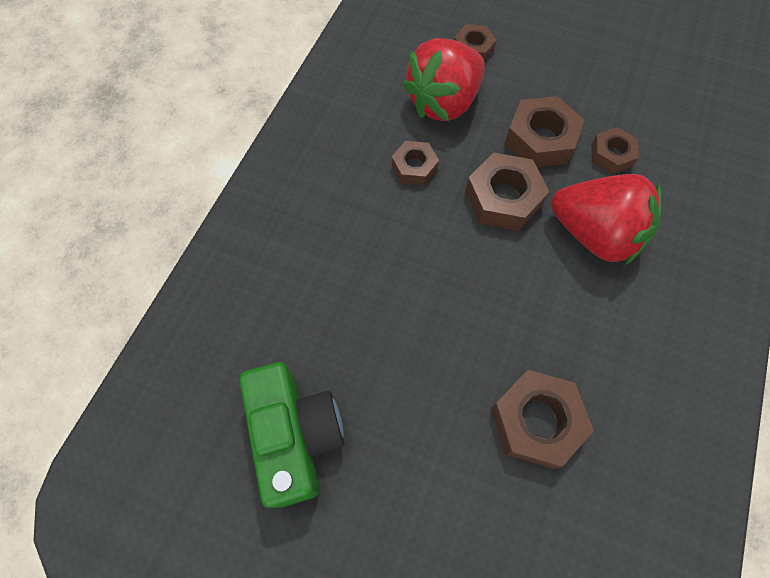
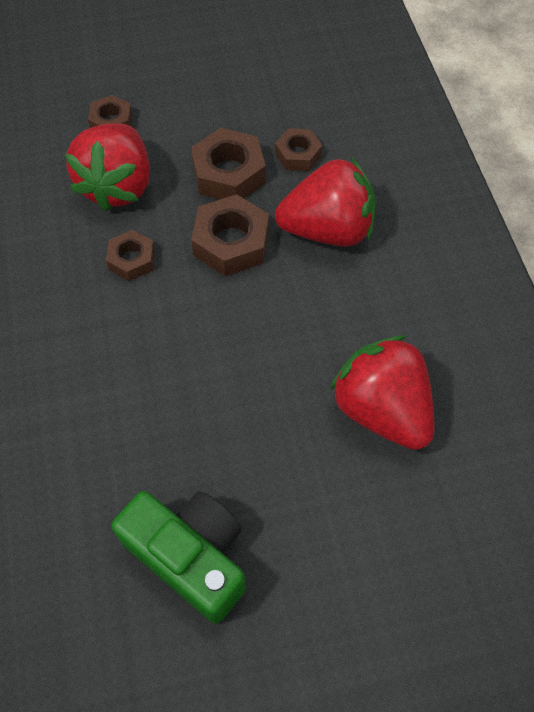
camera: 35 degrees left, 5 degrees down
(536, 421) = (381, 409): brown nut -> red strawberry

